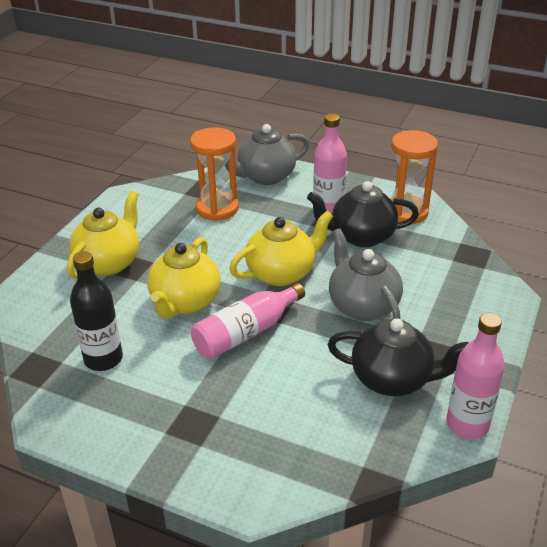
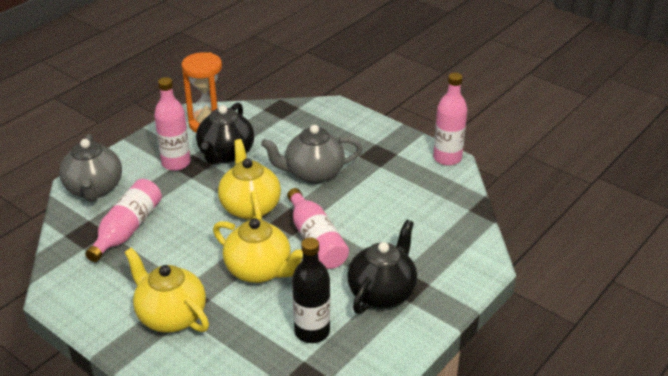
camera: 75 degrees left, 0 degrees up
(217, 208) = (127, 229): orange hourglass -> pink bottle
(392, 379) = (396, 178): black teapot -> black teapot (382, 292)

